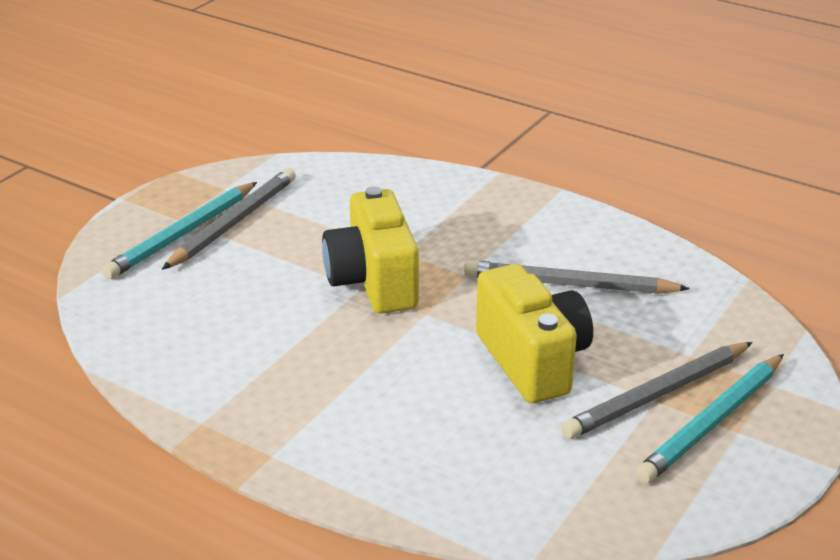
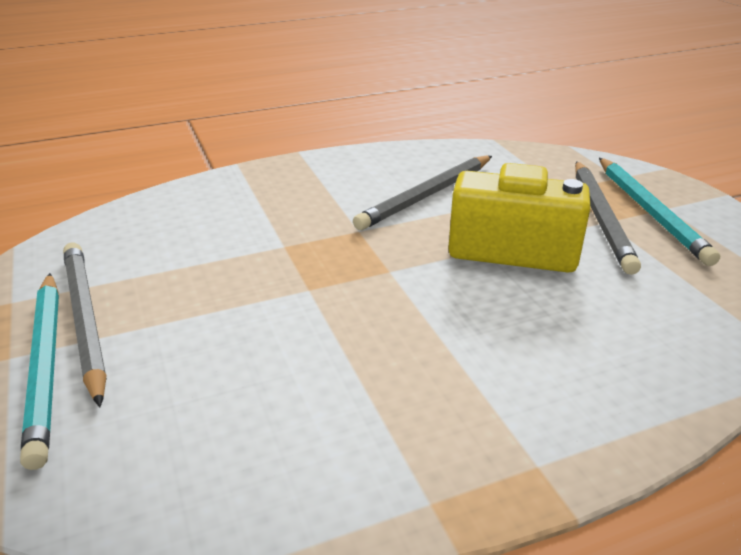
camera: 55 degrees left, 0 degrees up
(373, 282) = (308, 278): yellow camera -> none

